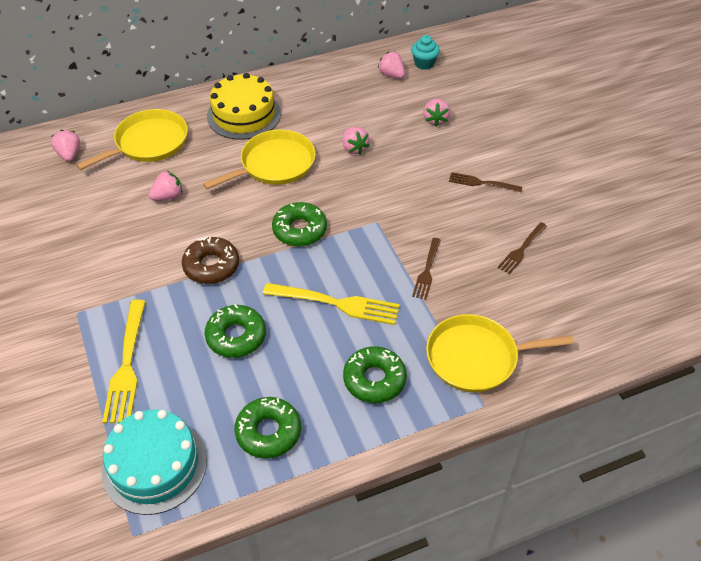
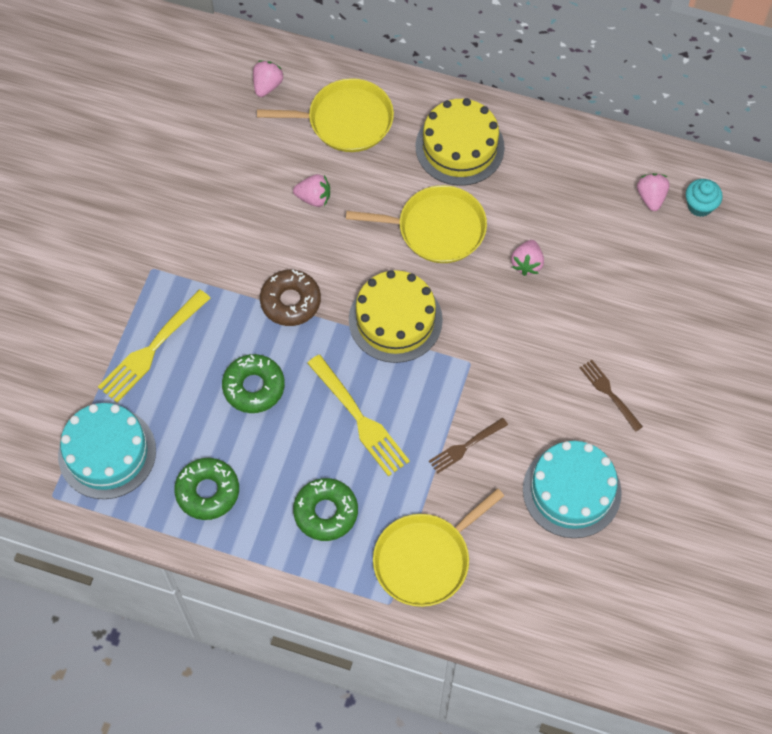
camera: 40 degrees right, 15 degrees up
(300, 230) = (395, 320): green donut -> yellow cake
(435, 120) = (639, 286): pink strawberry -> none
(476, 357) = (425, 559): yellow pan -> yellow pan turned 75 degrees counterclockwise
(522, 249) = (571, 491): brown fork -> turquoise cake

